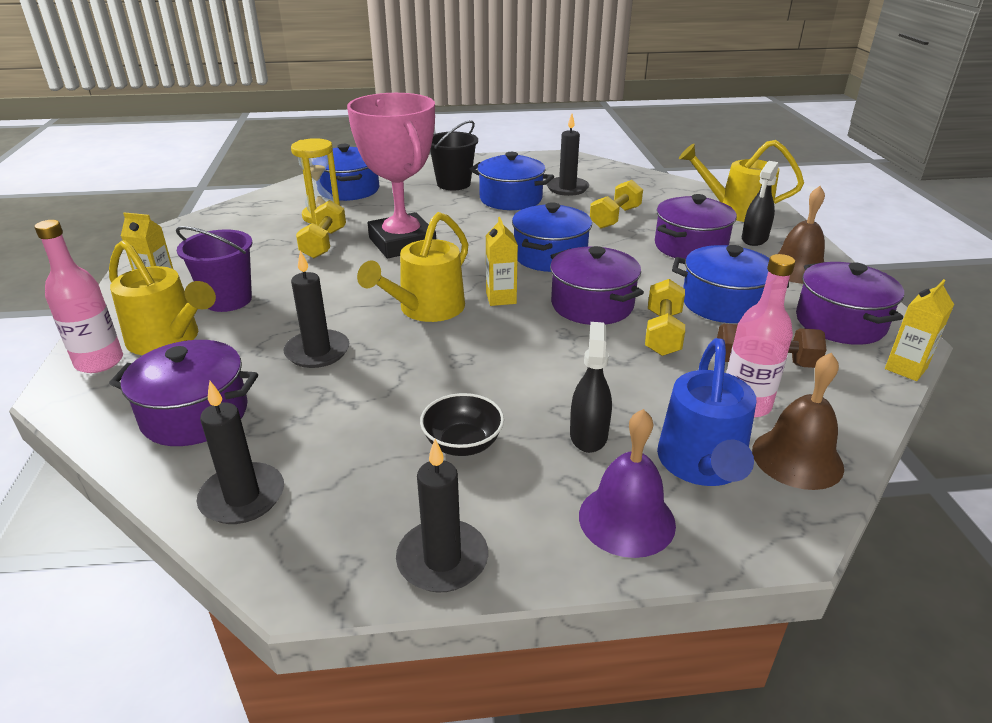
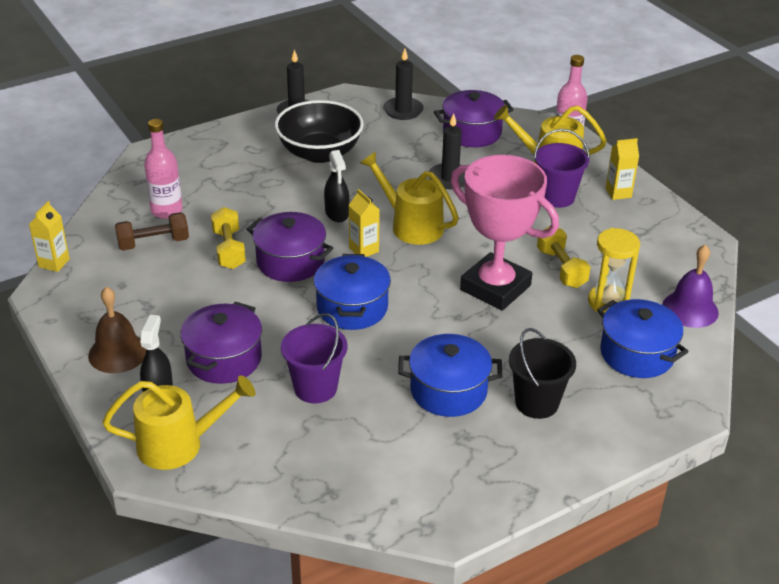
camera: 155 degrees right, 5 degrees up
(425, 310) = (411, 225): yellow watering can -> yellow watering can turned 60 degrees counterclockwise
(463, 444) = (319, 153): black bowl -> black bowl, size x1.92
(567, 188) = (397, 435): black candle -> none
(588, 435) = (255, 172): black spray bottle -> black spray bottle (337, 213)
(615, 218) = (315, 388): yellow dumbbell -> purple bucket
(626, 519) = (223, 142): purple bell -> purple bell (690, 309)
(702, 466) = (190, 172): blue watering can -> none
(723, 303) = (186, 291): blue pot -> none
(797, 458) = (138, 187): brown bell -> none
(840, 323) = (91, 294): purple pot -> none

